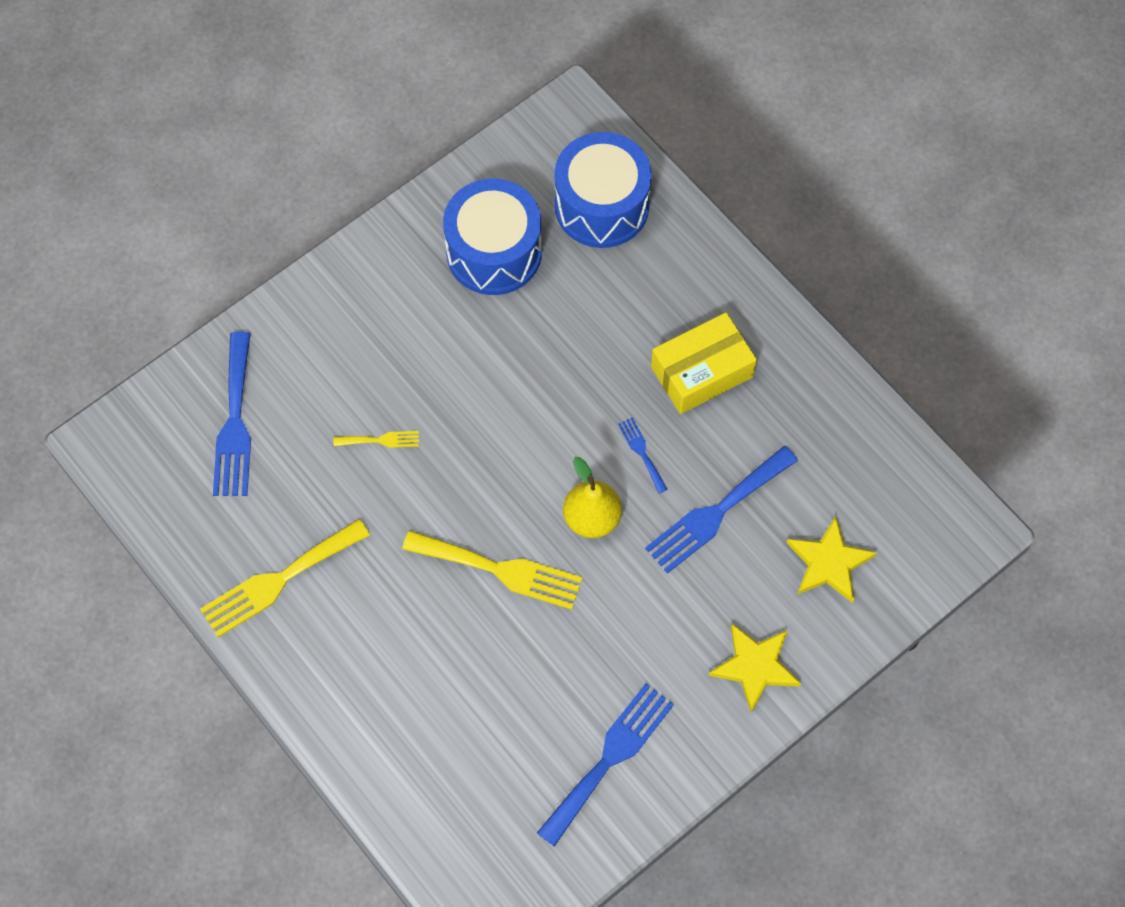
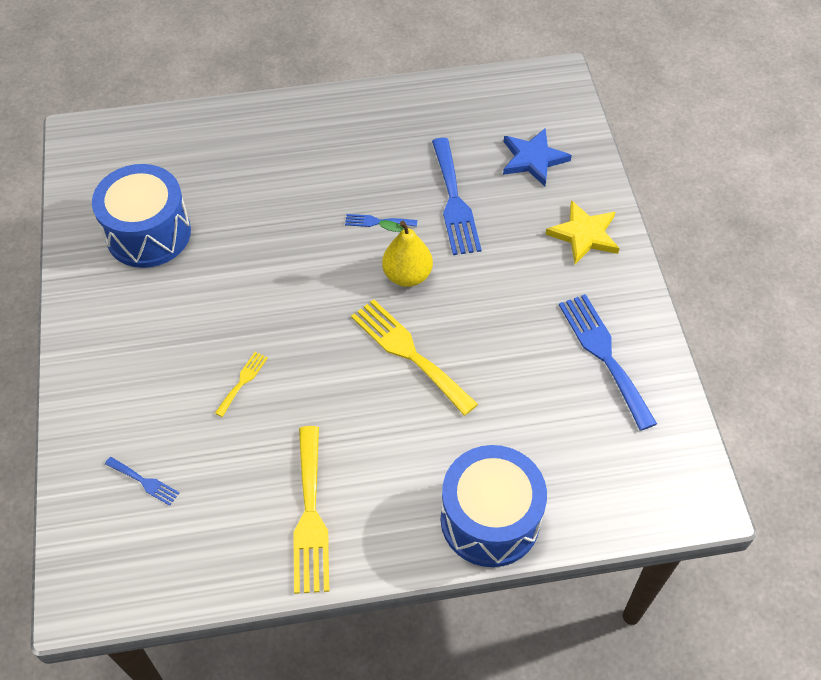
camera: 60 degrees left, 10 degrees down
(234, 423) = (144, 482): blue fork -> blue fork, size x0.48
(500, 570) = (409, 353): yellow fork -> yellow fork turned 90 degrees counterclockwise
(601, 206) = (168, 154): blue drum -> blue drum (490, 519)
(701, 372) = (342, 159): yellow box -> none
(829, 562) = (533, 159): yellow star -> blue star

